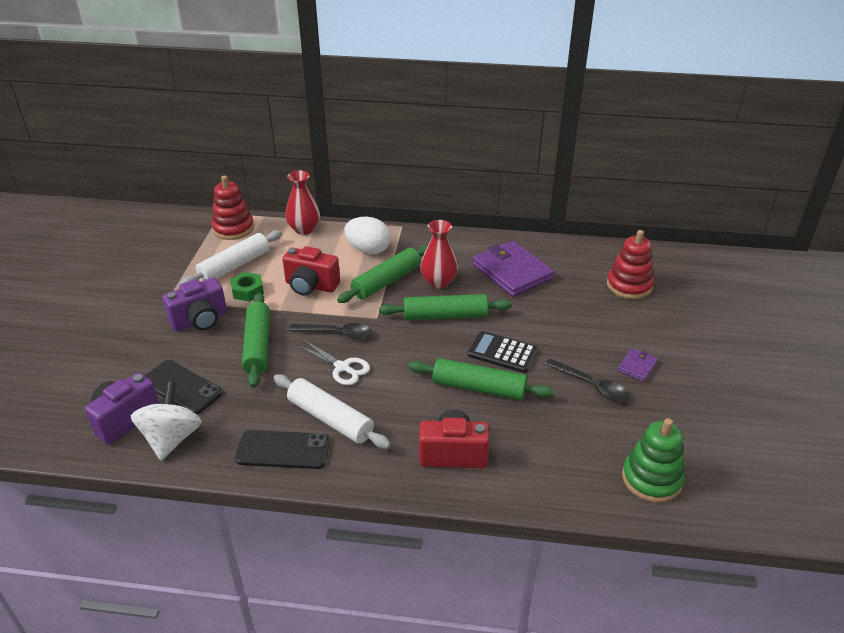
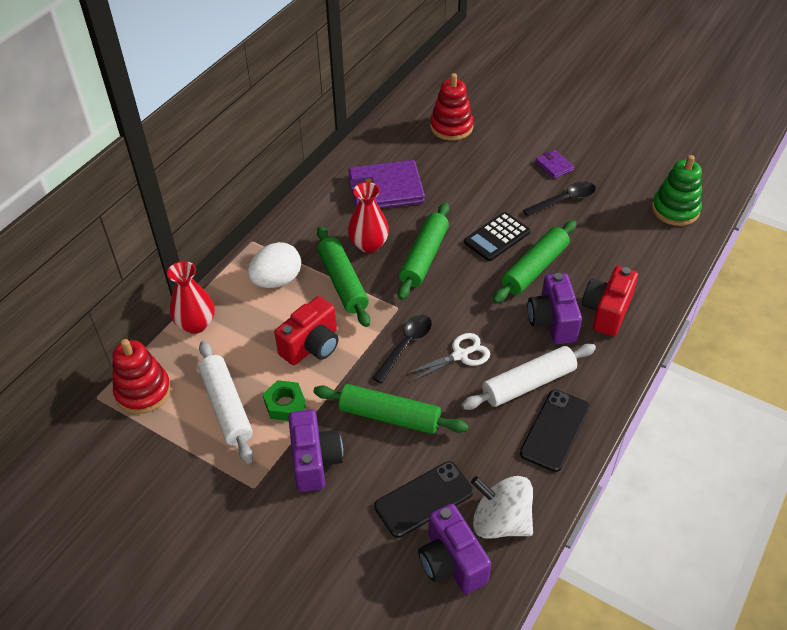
camera: 65 degrees left, 10 degrees up
(416, 417) = (552, 321): none -> purple camera

